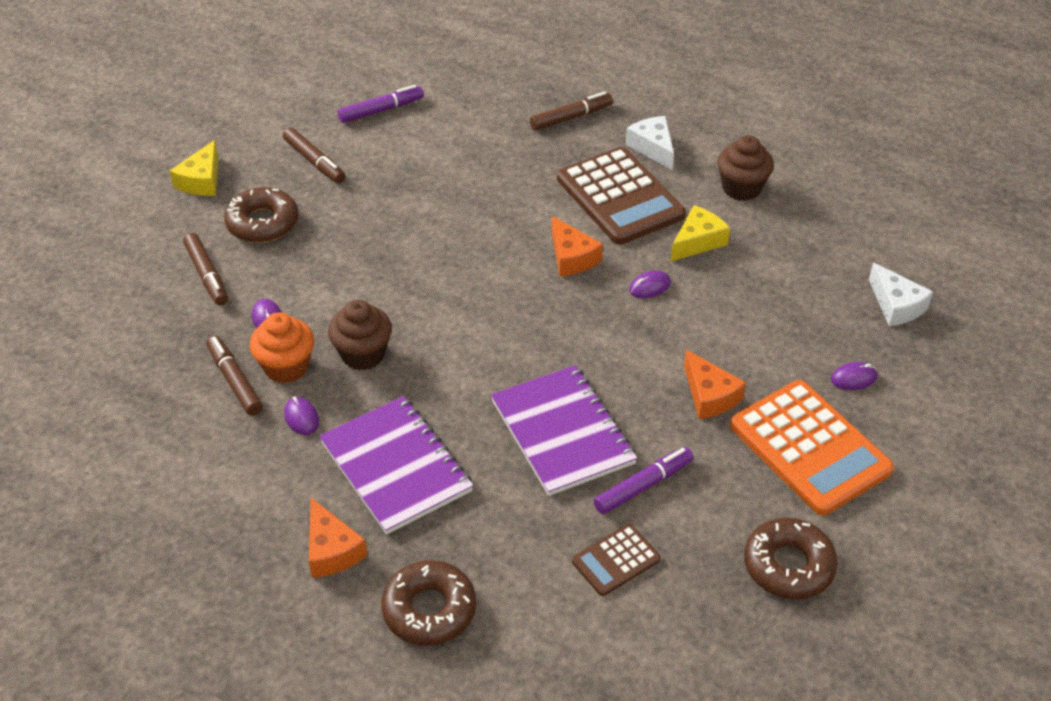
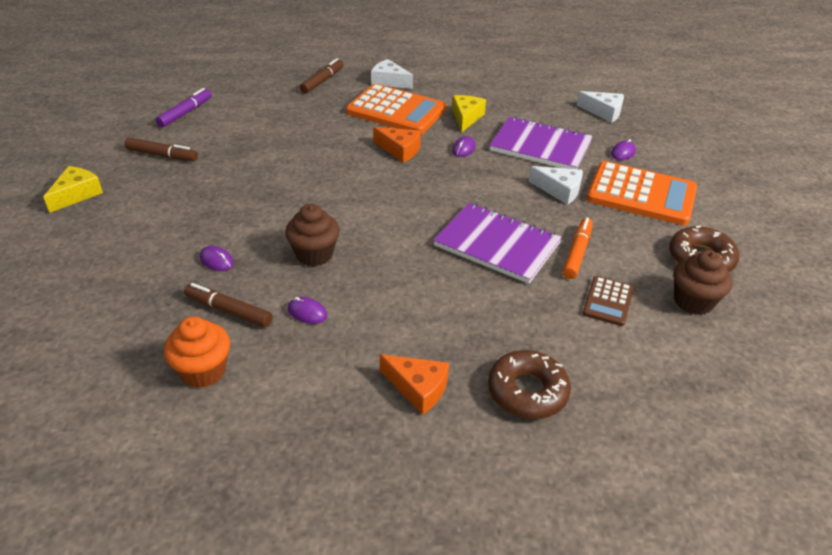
camera: 35 degrees left, 5 degrees down
(202, 180) = (77, 194): yellow cheese -> yellow cheese turned 135 degrees counterclockwise
(207, 274) = (138, 251): brown marker -> none
(262, 223) = (155, 204): brown donut -> none
(286, 367) = (263, 285): orange cupcake -> orange cupcake (203, 371)
(396, 466) = (409, 312): purple notebook -> purple notebook (540, 146)
(620, 197) = (396, 111): brown calculator -> orange calculator
(642, 486) = (577, 253): purple marker -> orange marker
(709, 396) = (559, 190): orange cheese -> white cheese
(741, 188) = (462, 85): brown cupcake -> brown cupcake (693, 301)

